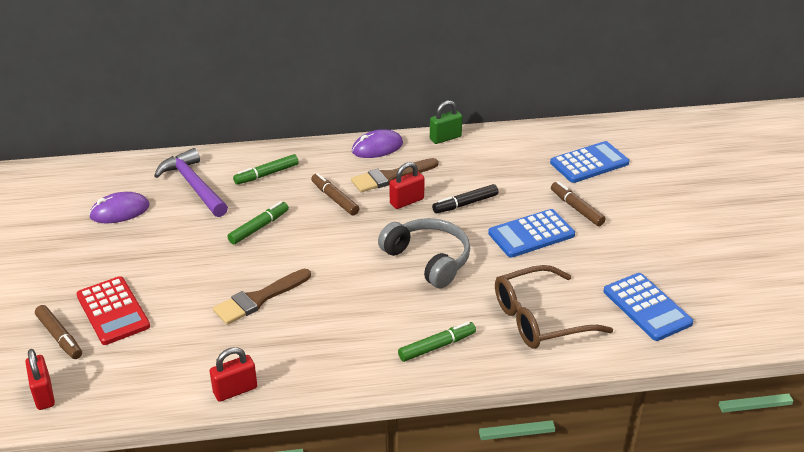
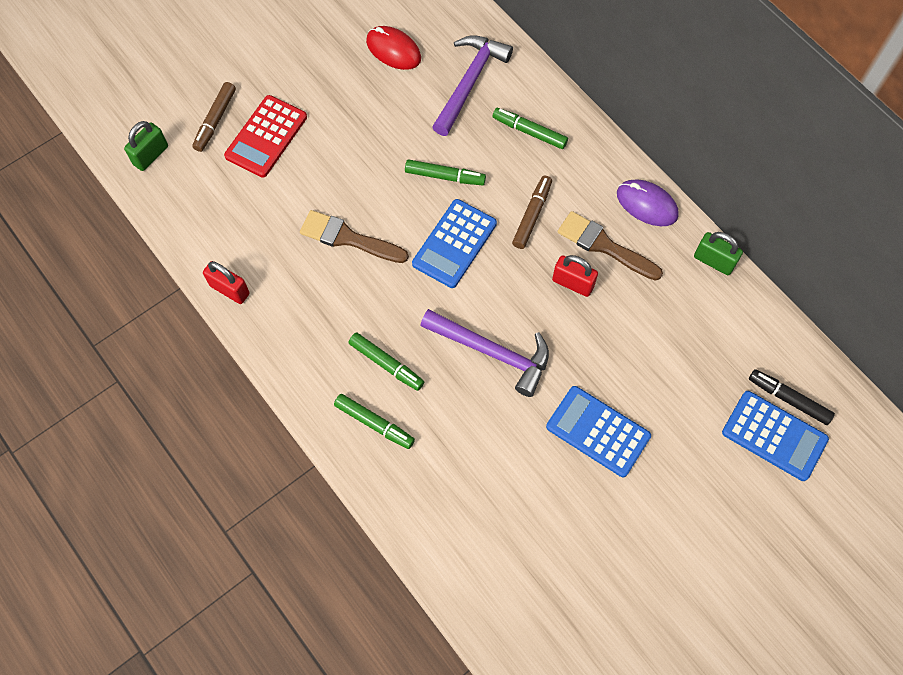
camera: 60 degrees right, 30 degrees up
(44, 394) = (151, 155): red padlock -> green padlock
(120, 211) = (393, 50): purple mouse -> red mouse
(390, 319) = (386, 364): none -> green marker
(428, 260) = (492, 352): grey headphones -> purple hammer
(465, 204) = (606, 341): black marker -> black marker (788, 399)
(540, 318) = (469, 500): brown glasses -> none
(576, 208) = (675, 458): brown marker -> none
(647, 307) = (549, 600): blue calculator -> blue calculator (454, 244)

